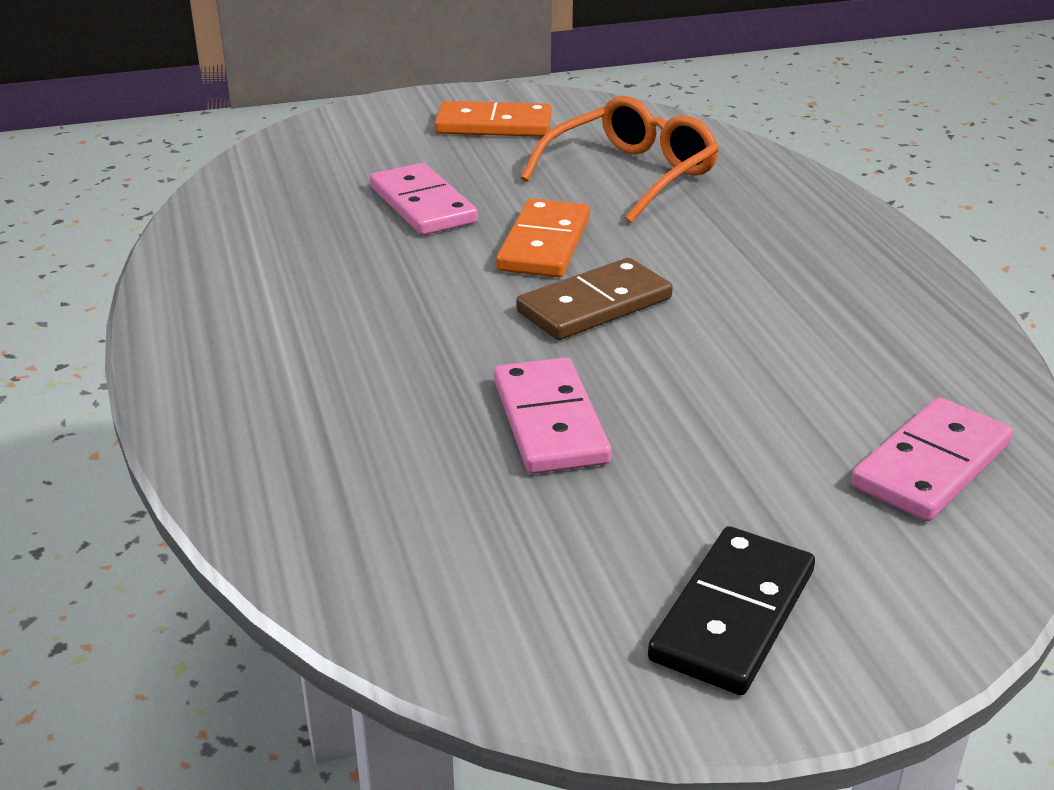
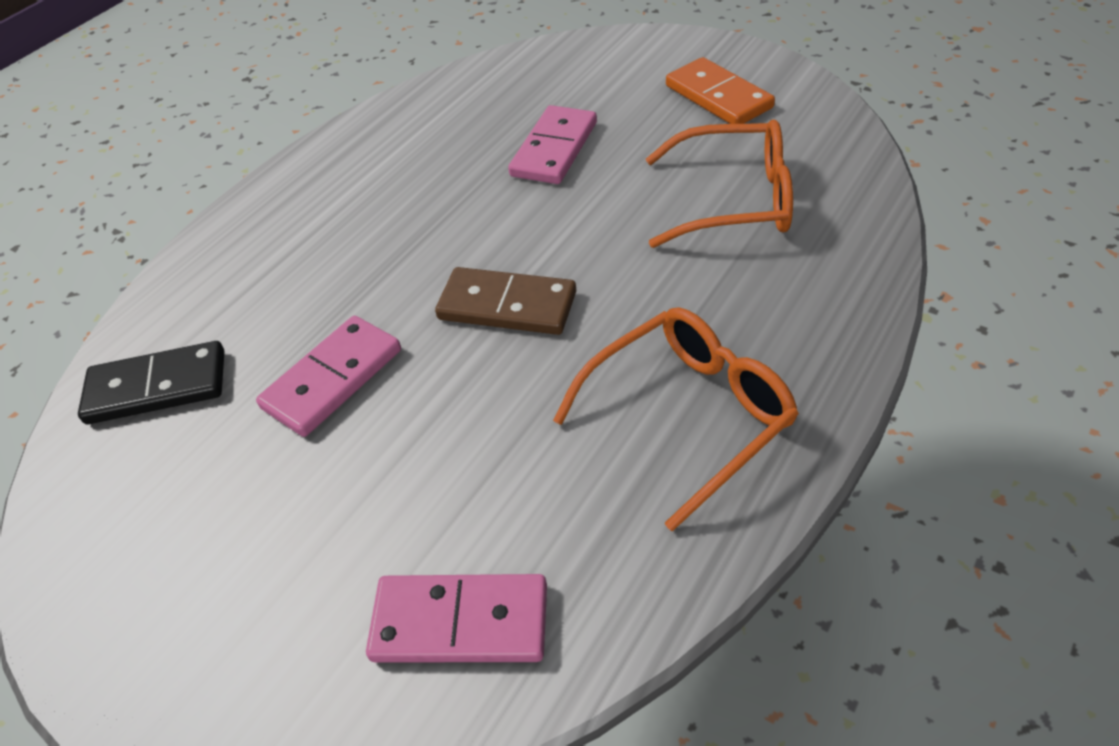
camera: 55 degrees right, 15 degrees up
(544, 244) = (567, 230): orange domino -> none
(733, 615) = (174, 604): black domino -> black domino (157, 387)
(837, 289) = (689, 415): none -> orange glasses

